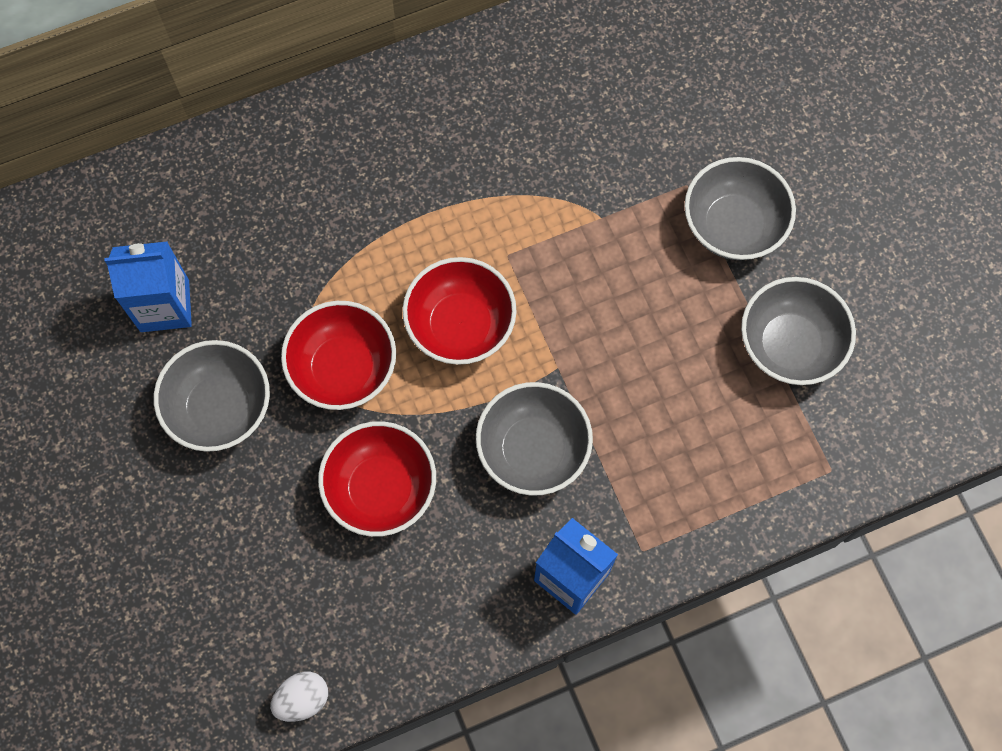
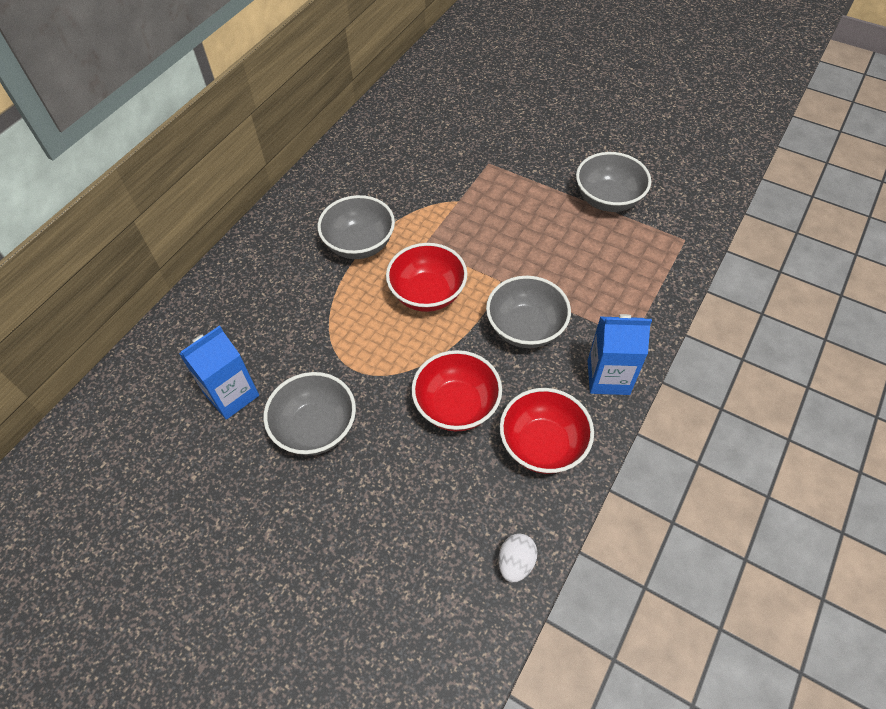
camera: 35 degrees left, 15 degrees down
(343, 368) = (377, 357): red bowl -> red bowl (542, 445)
(733, 225) = (528, 167): grey bowl -> grey bowl (359, 244)

